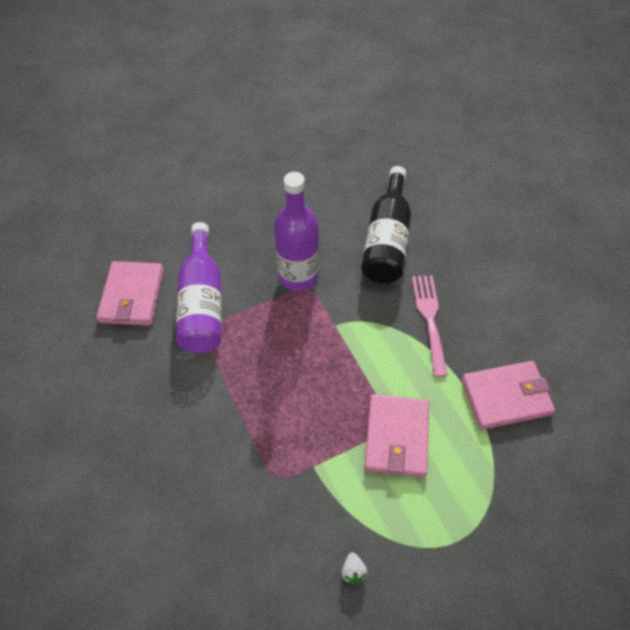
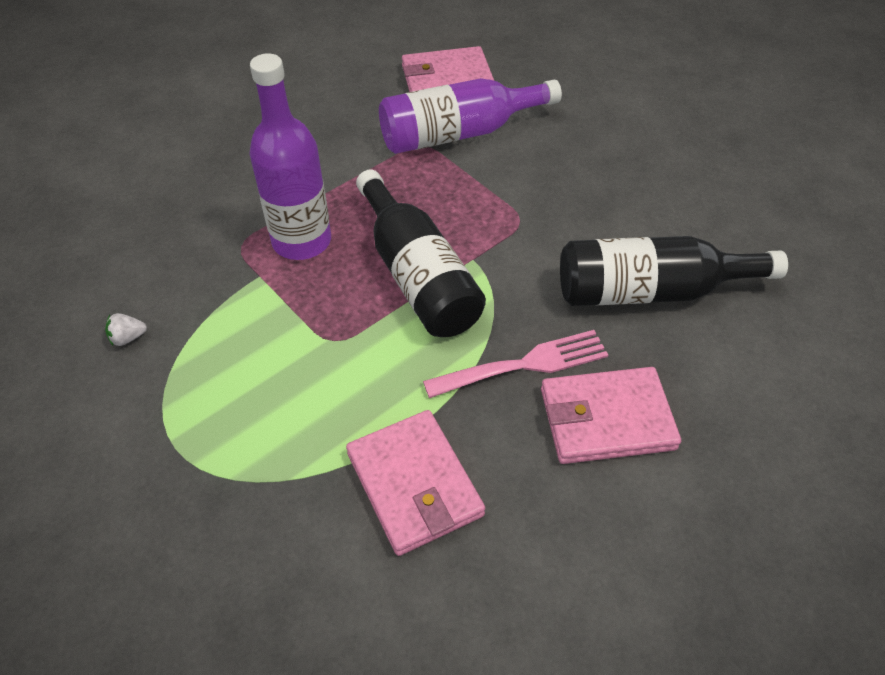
camera: 75 degrees right, 5 degrees down
(298, 276) = (537, 208): purple bottle -> purple bottle (301, 241)
(341, 361) = (417, 275): none -> black bottle
(396, 437) = (315, 353): pink wallet -> pink wallet (606, 419)

